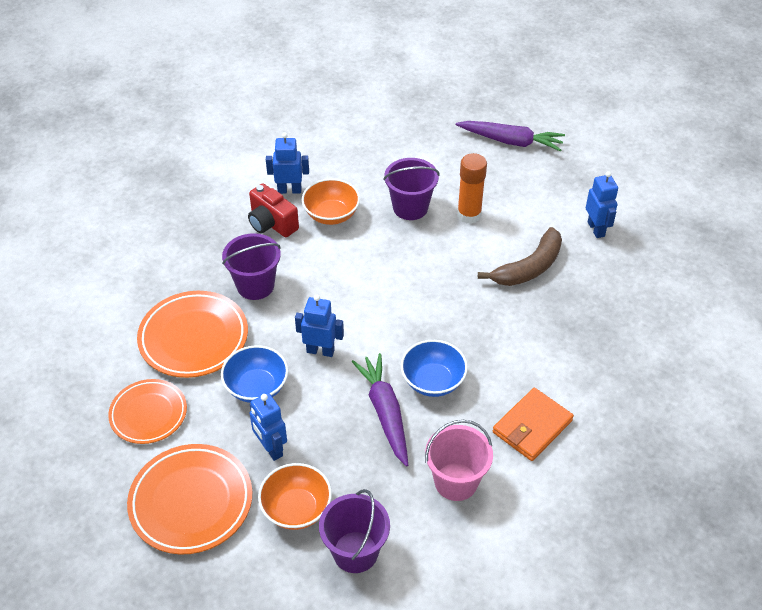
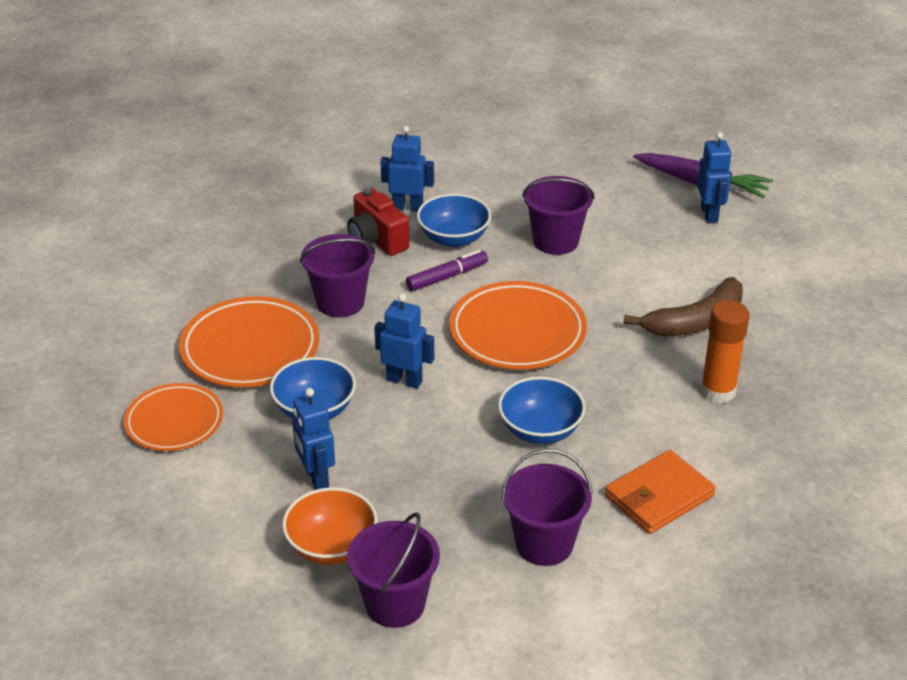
camera: 10 degrees right, 10 degrees down
(191, 502) = (202, 522): orange plate -> orange plate (517, 332)
(331, 215) = (454, 238): orange bowl -> blue bowl
(333, 251) = (447, 277): none -> purple marker
(385, 412) = (470, 456): purple carrot -> none
(456, 481) = (544, 544): pink bucket -> purple bucket
(469, 215) = (629, 256): orange glue stick -> orange glue stick (718, 391)
(596, 229) = (794, 289): blue robot -> blue robot (709, 214)

